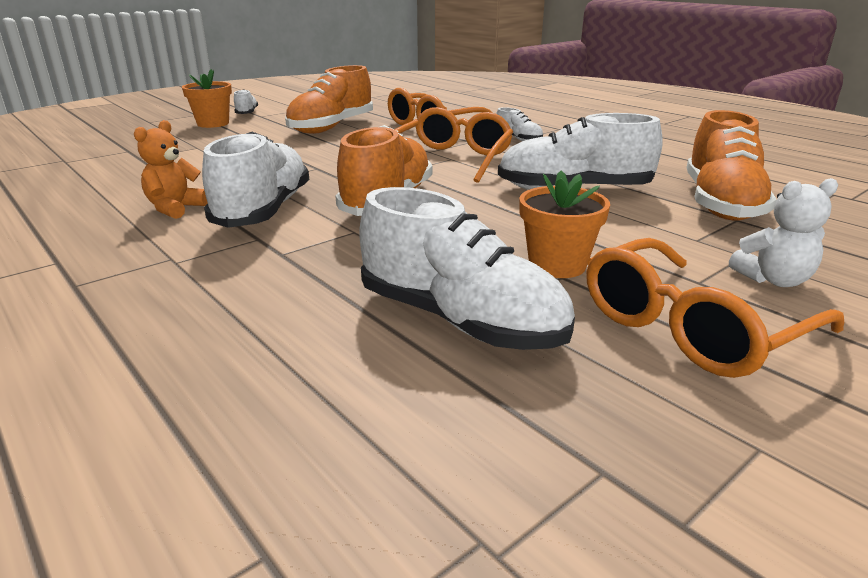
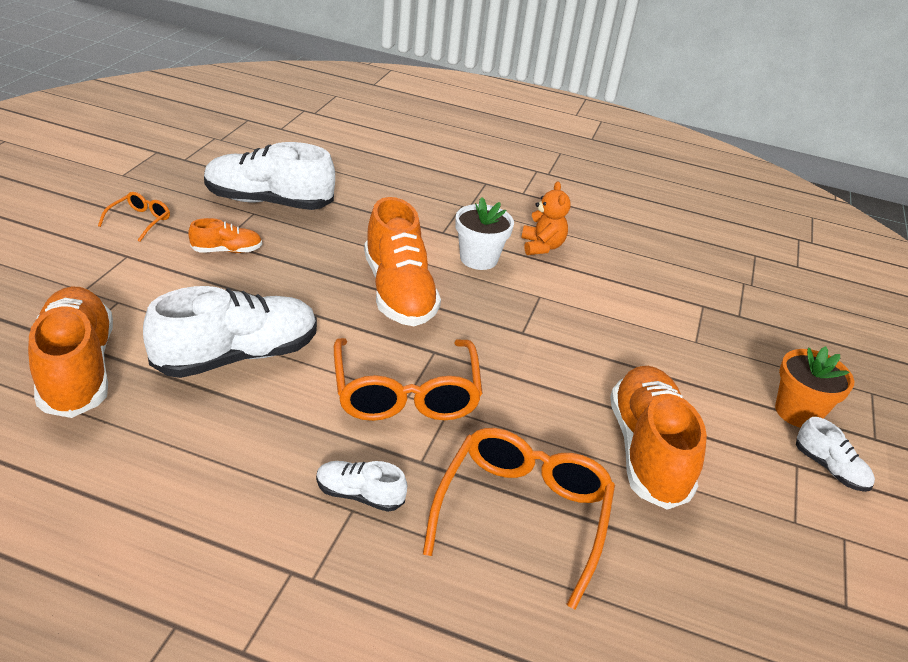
camera: 145 degrees right, 10 degrees up
(264, 210) = (478, 259): white shoe -> white flower pot
(557, 265) = (227, 250): orange flower pot -> orange shoe
(691, 327) = (140, 221): orange glasses -> orange glasses, size x0.48
(773, 280) = (71, 268): white teddy bear -> none

